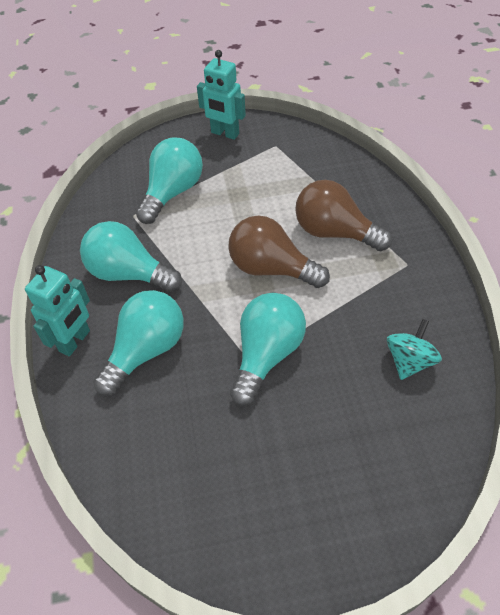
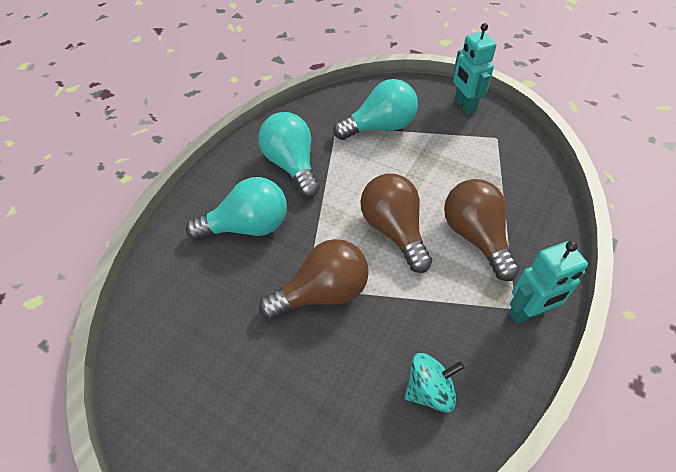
camera: 40 degrees right, 0 degrees up
(75, 341) = (214, 188): turquoise robot -> turquoise robot (527, 313)
(267, 355) = (322, 293): turquoise light bulb -> brown light bulb

